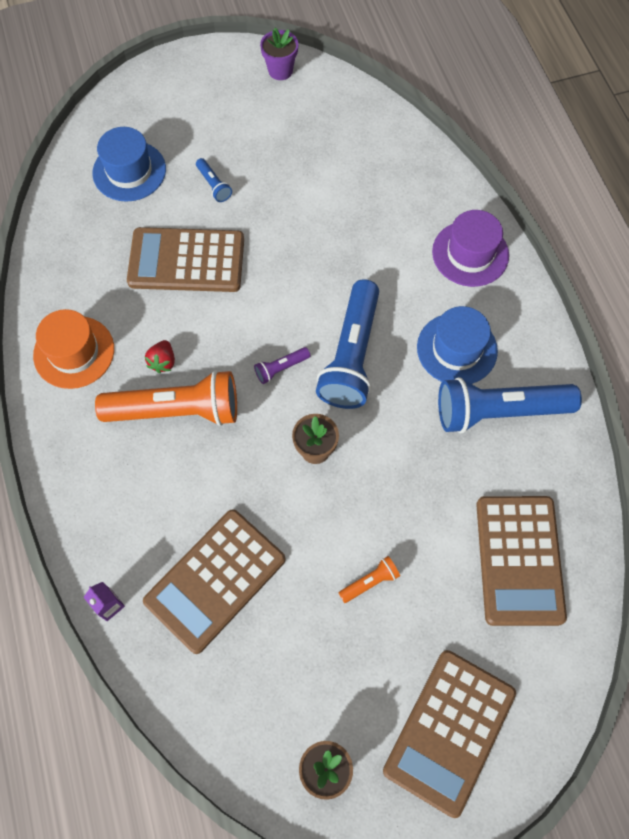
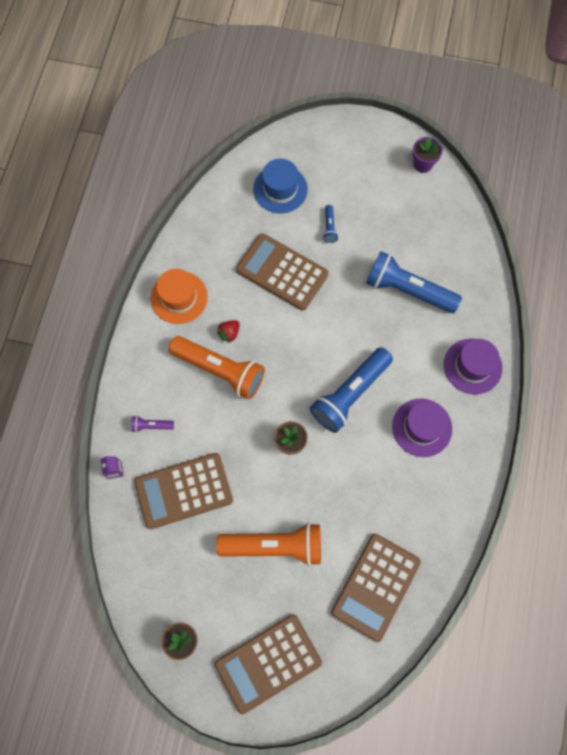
camera: 30 degrees right, 5 degrees up
(281, 368) = (300, 378): purple flashlight -> purple flashlight (151, 426)
(370, 582) = (275, 546): orange flashlight -> orange flashlight, size x2.35
(457, 349) = (422, 427): blue hat -> purple hat
(498, 411) = (423, 484): blue flashlight -> blue flashlight (407, 290)

